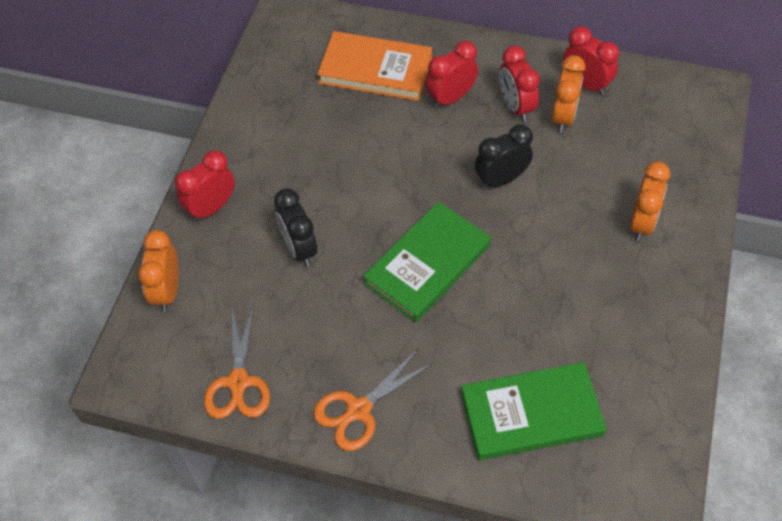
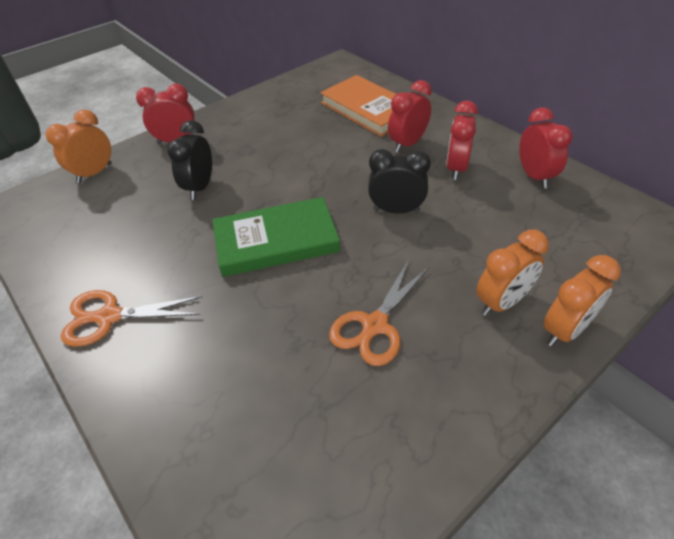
camera: 35 degrees right, 10 degrees down
(238, 382) = (62, 249): orange scissors -> orange scissors (375, 325)
(451, 98) = (407, 144): red clock -> red clock turned 45 degrees counterclockwise
(531, 414) = (235, 412): green book -> none
(563, 117) = (493, 190): orange clock -> orange clock (564, 330)

